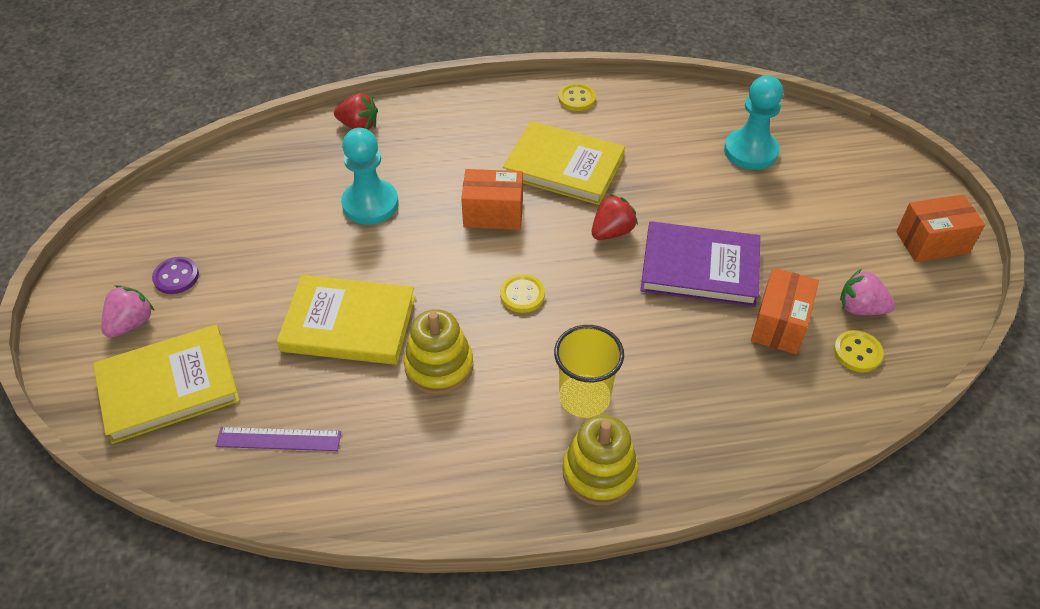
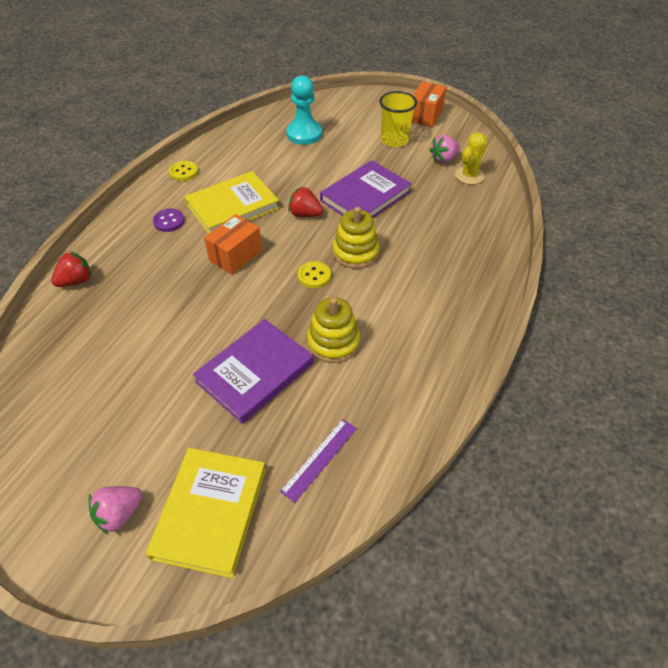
camera: 55 degrees left, 0 degrees up
(131, 323) = (119, 514): pink strawberry -> pink strawberry turned 105 degrees counterclockwise
(176, 277) = (102, 460): purple button -> purple button (169, 221)
(349, 324) = (255, 372): yellow book -> purple book
(370, 204) = (159, 310): turquoise pawn -> none
(584, 397) = (413, 288): yellow cup -> yellow cup (394, 140)
(599, 472) = (468, 309): yellow stacking toy -> yellow stacking toy (355, 252)
(612, 232) = (305, 214): red strawberry -> red strawberry turned 60 degrees counterclockwise
(779, 324) = (429, 190): orange box -> none
(857, 352) = (469, 175): yellow button -> yellow cactus

